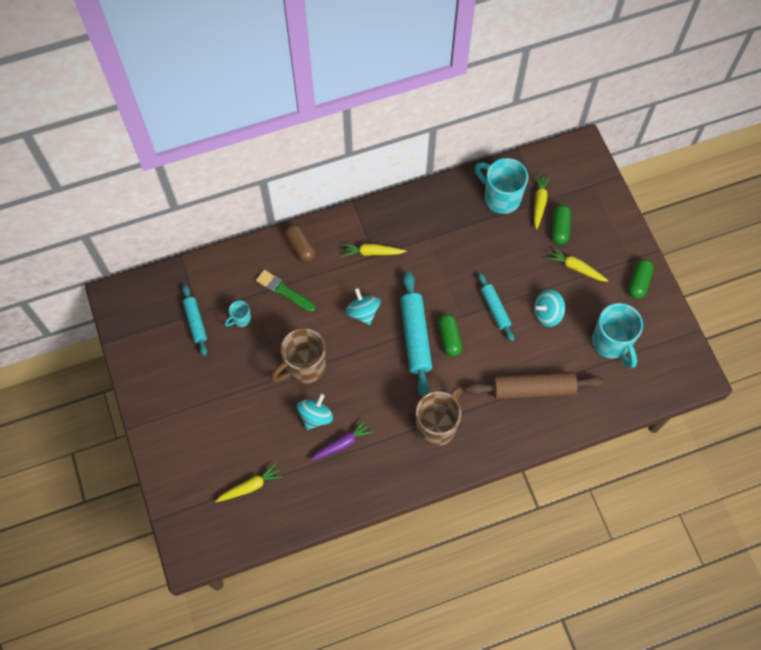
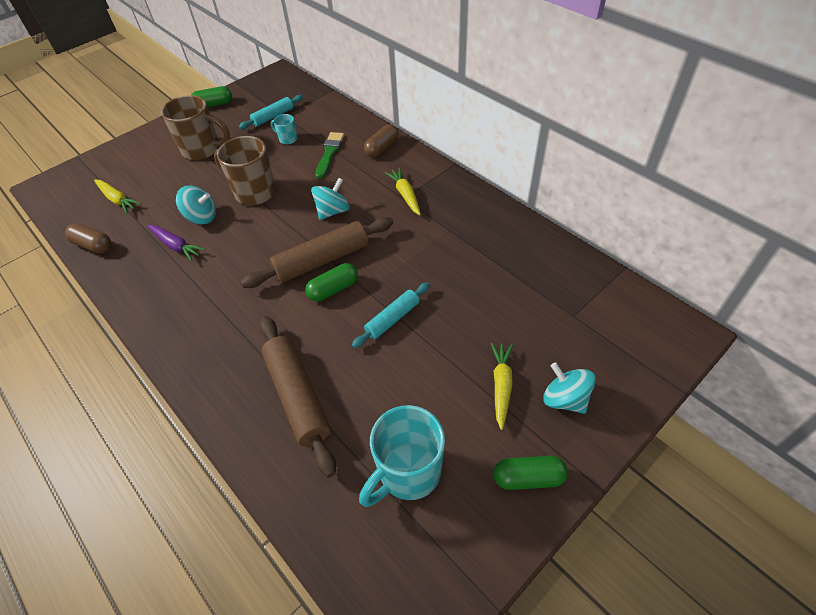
camera: 70 degrees right, 15 degrees down
(306, 513) = (93, 245): none -> brown capsule
(415, 337) = (322, 260): turquoise rolling pin -> brown rolling pin
(437, 426) = (217, 315): brown mug -> brown mug (202, 150)
(500, 197) = (546, 274): turquoise mug -> none
(539, 202) = (569, 313): yellow carrot -> none
(547, 314) = (414, 375): turquoise spinning top -> turquoise spinning top (564, 399)
(560, 228) = (548, 347): green capsule -> green capsule (214, 105)

